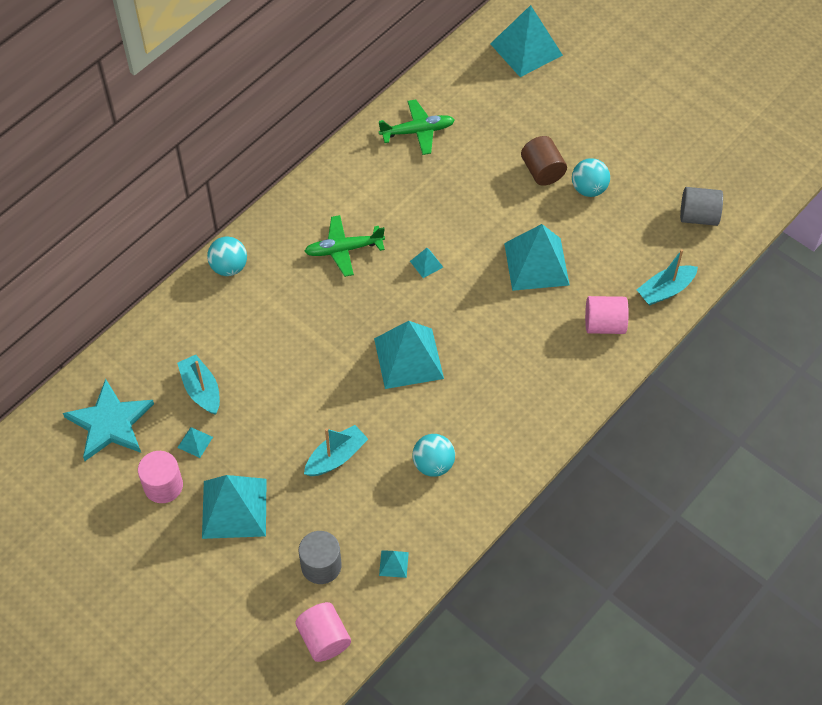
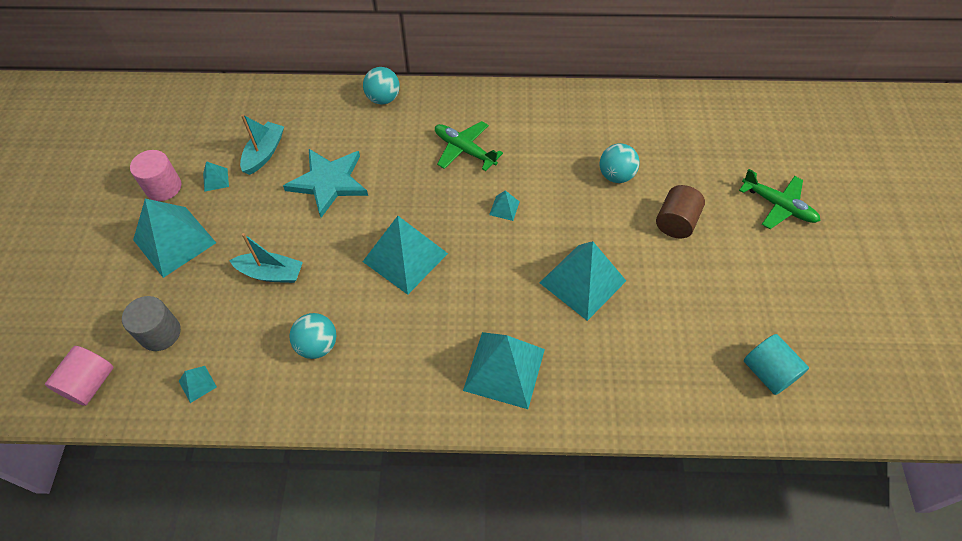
camera: 50 degrees right, 0 degrees up
(110, 423) = (195, 124): turquoise star -> turquoise star (329, 182)
(417, 131) = (617, 120): green plane -> green plane (778, 205)
(526, 49) = (775, 132): turquoise pyramid -> turquoise pyramid (504, 369)
(589, 189) = (697, 266): turquoise ball -> turquoise ball (616, 175)
(604, 324) = (575, 377): pink cylinder -> none
(665, 290) = (661, 401): turquoise boat -> none
(698, 216) = (768, 372): grey cylinder -> turquoise cylinder

